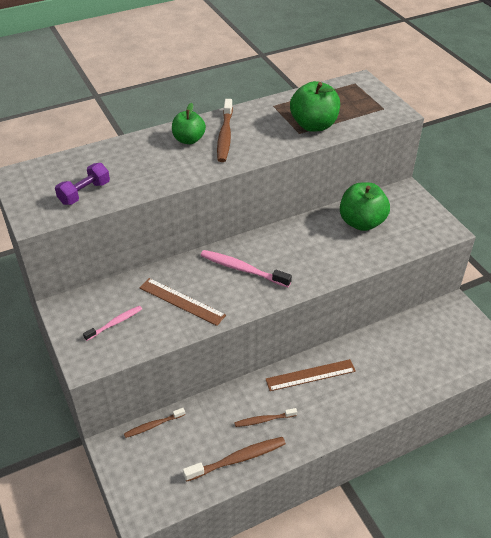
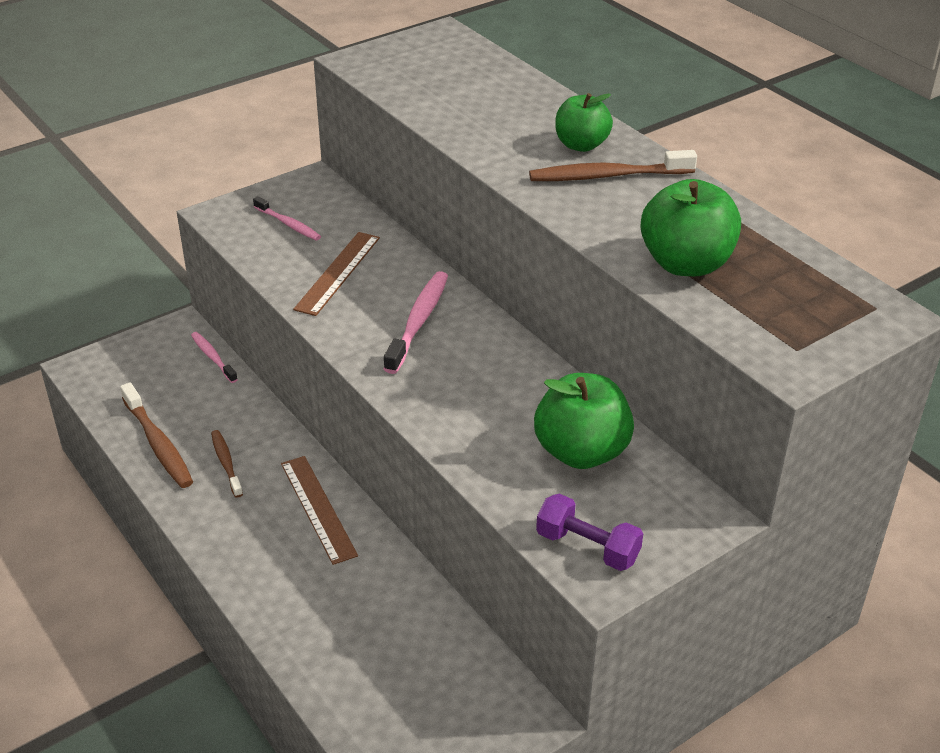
camera: 80 degrees right, 5 degrees down
(84, 193) = (419, 83): purple dumbbell -> purple dumbbell (587, 547)
(153, 425) = (213, 357): brown toothbrush -> pink toothbrush

